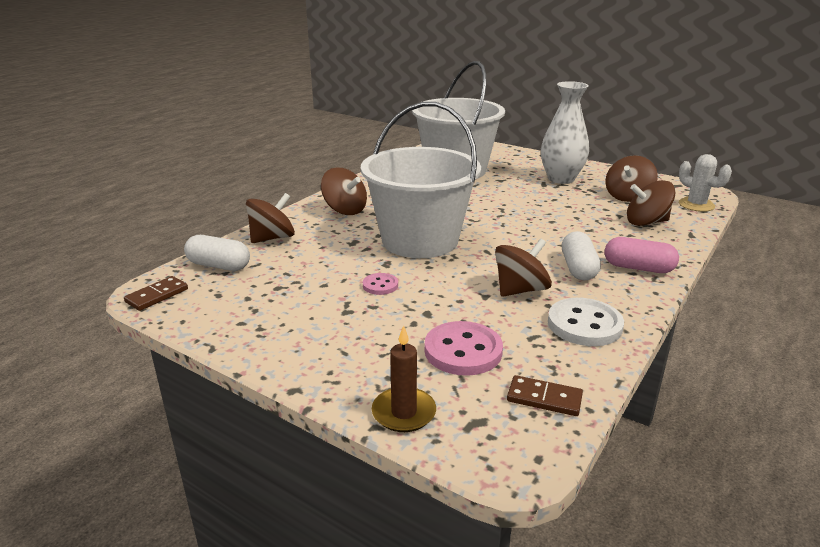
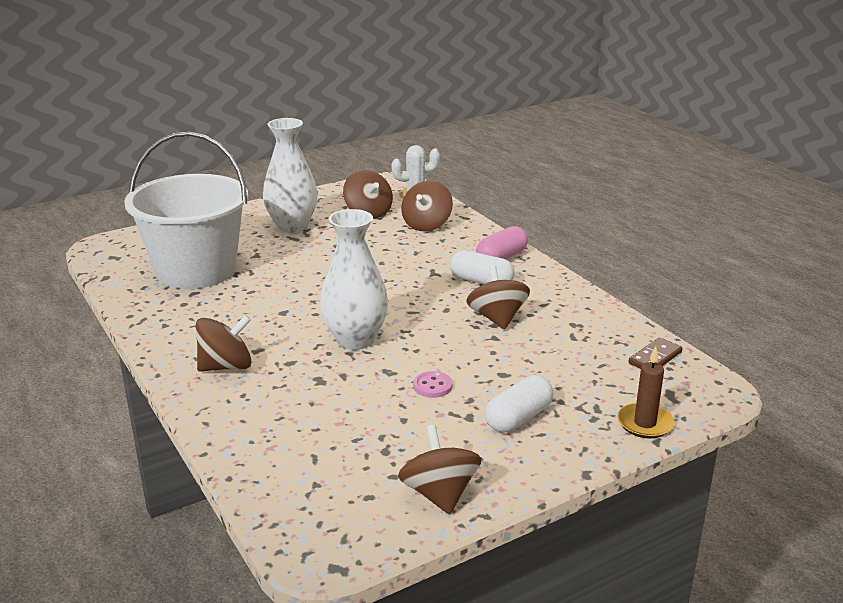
camera: 65 degrees left, 0 degrees up
(157, 295) = (333, 546): brown domino -> none
(219, 266) = (293, 486): white capsule -> white capsule (518, 418)
(272, 238) = (253, 433): brown spinning top -> brown spinning top (439, 494)
(420, 240) = (355, 340): white bucket -> white vase
(463, 351) = (574, 373): pink button -> none
(584, 324) = (569, 309): white button -> none

